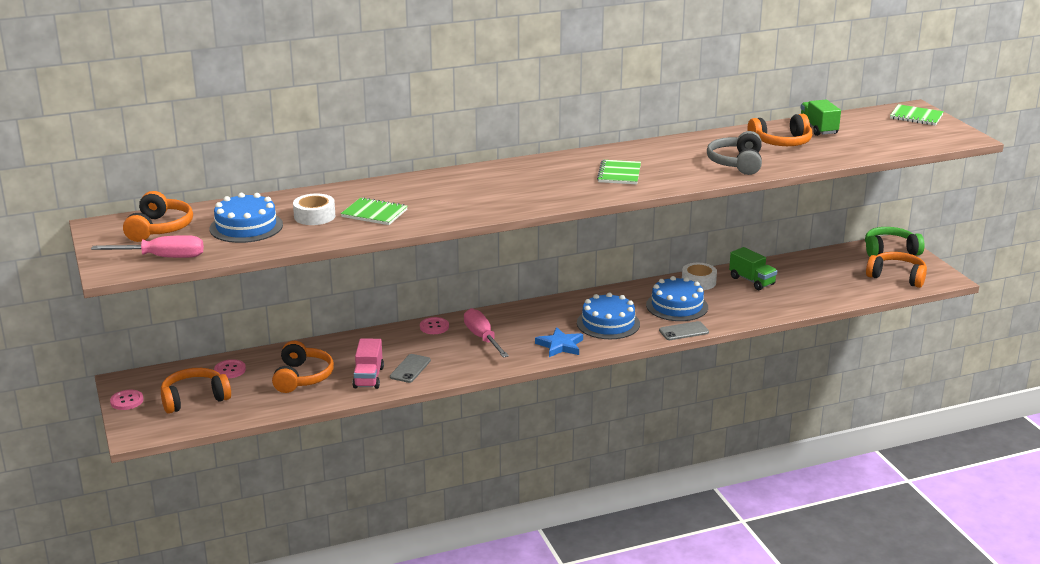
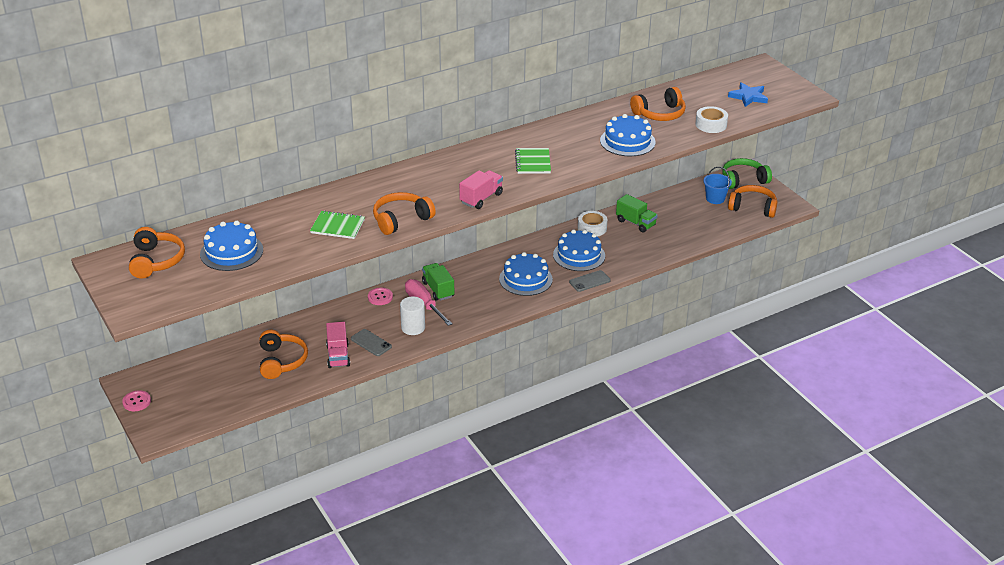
camera: 10 degrees left, 10 degrees up
(162, 257) = (171, 294): pink screwdriver -> none
(194, 399) = (195, 393): orange headphones -> orange headphones (401, 220)
(230, 370) = (216, 360): pink button -> none
(314, 216) = (287, 234): white tape -> white tape (711, 124)
(410, 369) = (371, 343): grey phone -> grey phone turned 60 degrees counterclockwise
(463, 358) = (413, 328): none -> white cylinder
(548, 201) = (481, 198): none -> pink truck
(560, 345) = (491, 306): blue star -> blue star (748, 97)
(736, 163) = (627, 141): grey headphones -> blue cake
(818, 129) = (686, 95): green truck -> green truck (438, 289)
(852, 265) = (715, 199): none -> blue bucket
(916, 117) = (764, 74): green notebook -> none

